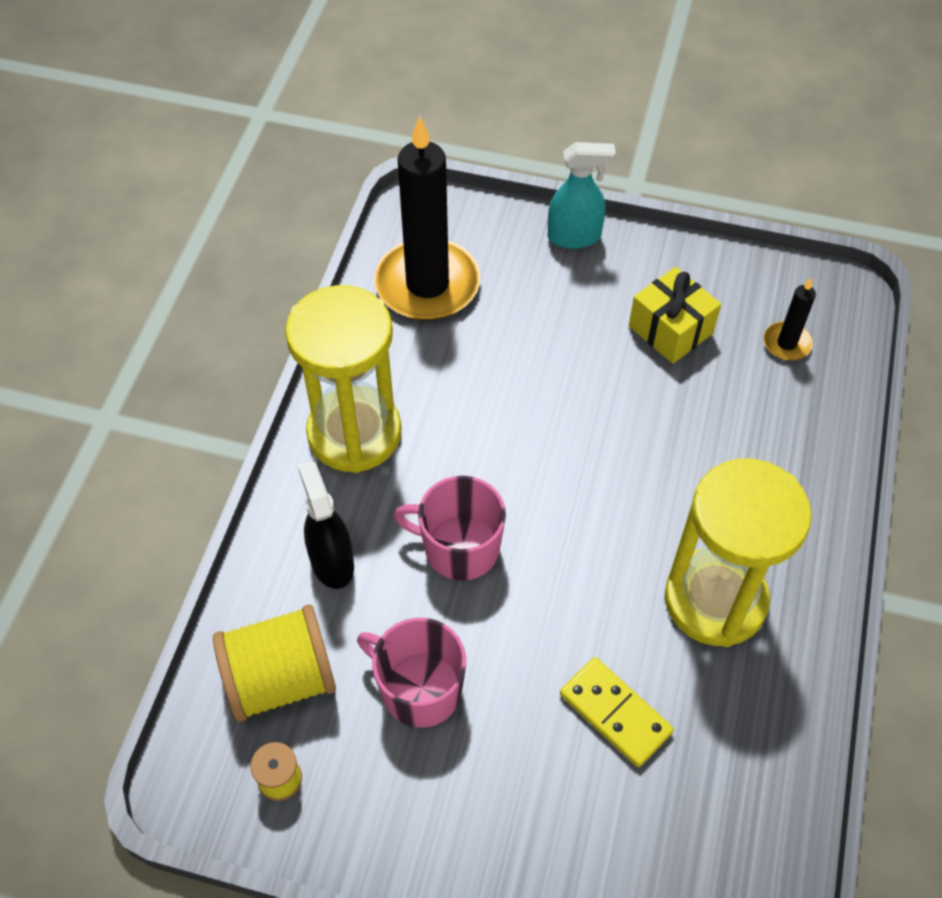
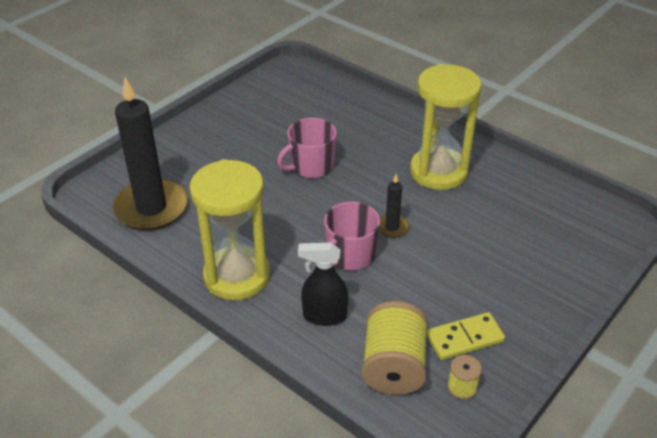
camera: 65 degrees left, 15 degrees down
(419, 689) = (432, 302): pink mug -> pink mug (311, 166)
(574, 237) = (172, 139): turquoise spray bottle -> none
(615, 713) = (485, 229): yellow domino -> yellow domino (465, 338)
(670, 330) = (265, 128): yellow gift -> none
(786, 343) = (305, 95): black candle -> black candle (392, 227)

